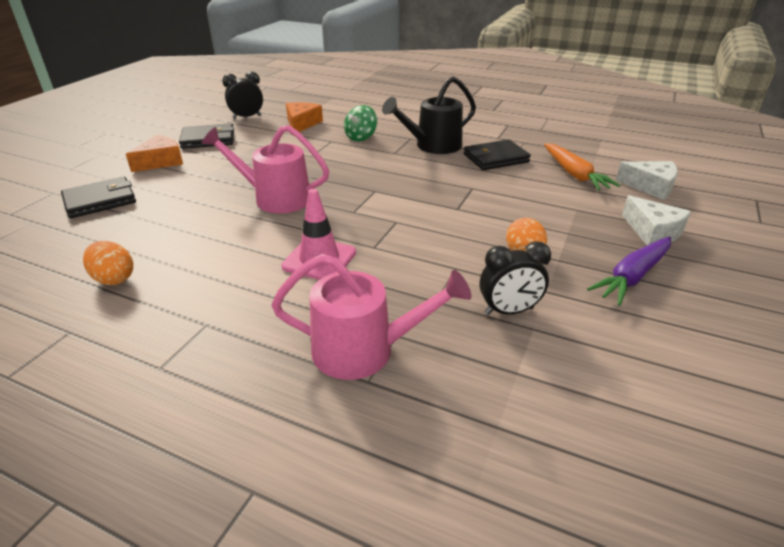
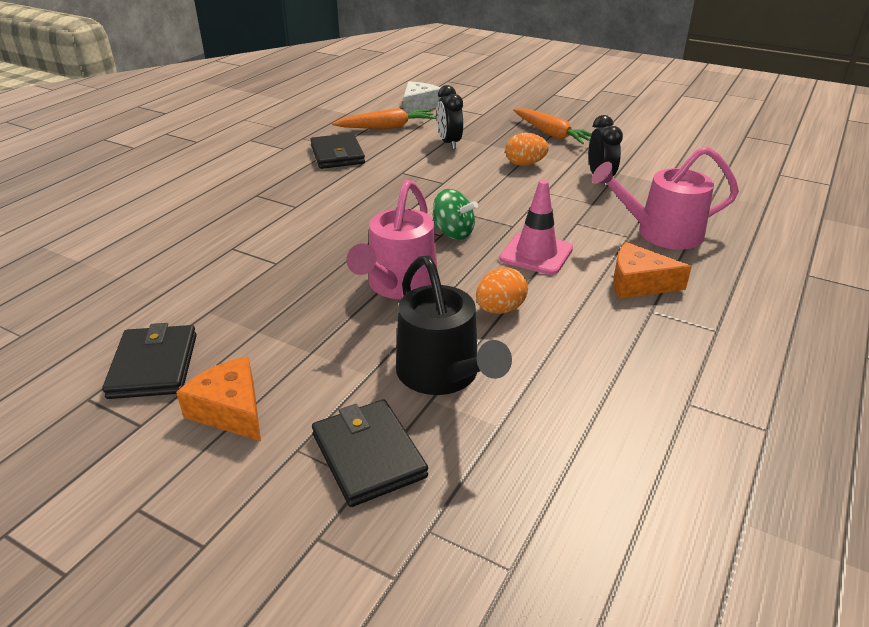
camera: 85 degrees left, 0 degrees up
(114, 279) = (586, 389): orange egg -> orange egg (500, 309)
(247, 117) = (68, 331): black clock -> black clock (449, 143)
(302, 124) = (145, 273): orange cheese -> orange cheese (638, 283)
(361, 137) = (233, 226): green spinning top -> green spinning top (453, 233)
(364, 350) = (661, 233): pink watering can -> pink watering can turned 105 degrees counterclockwise
(433, 146) = (288, 183): black watering can -> black watering can (443, 375)
(632, 276) = (551, 134): purple carrot -> orange carrot
(652, 231) = (491, 118): white cheese -> none

